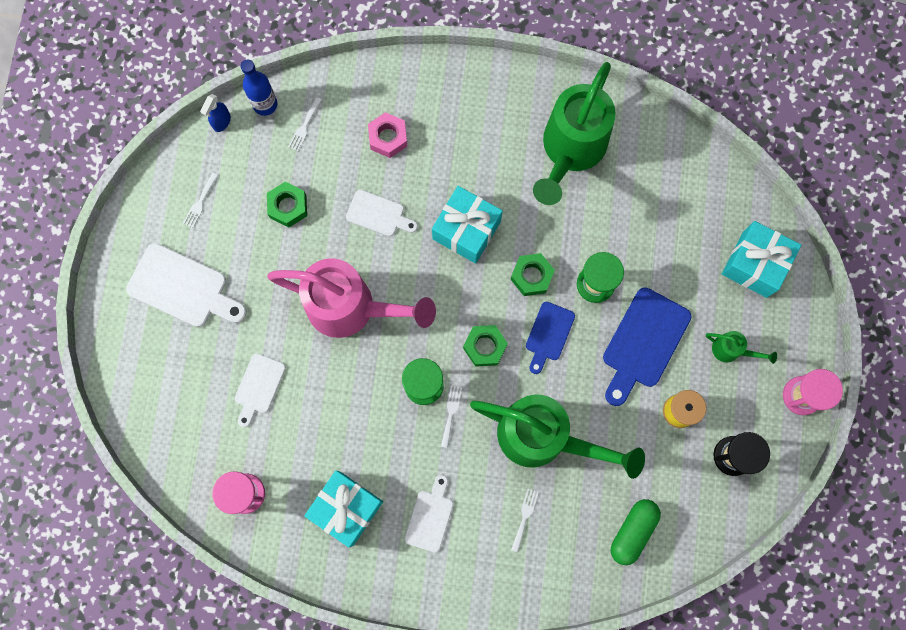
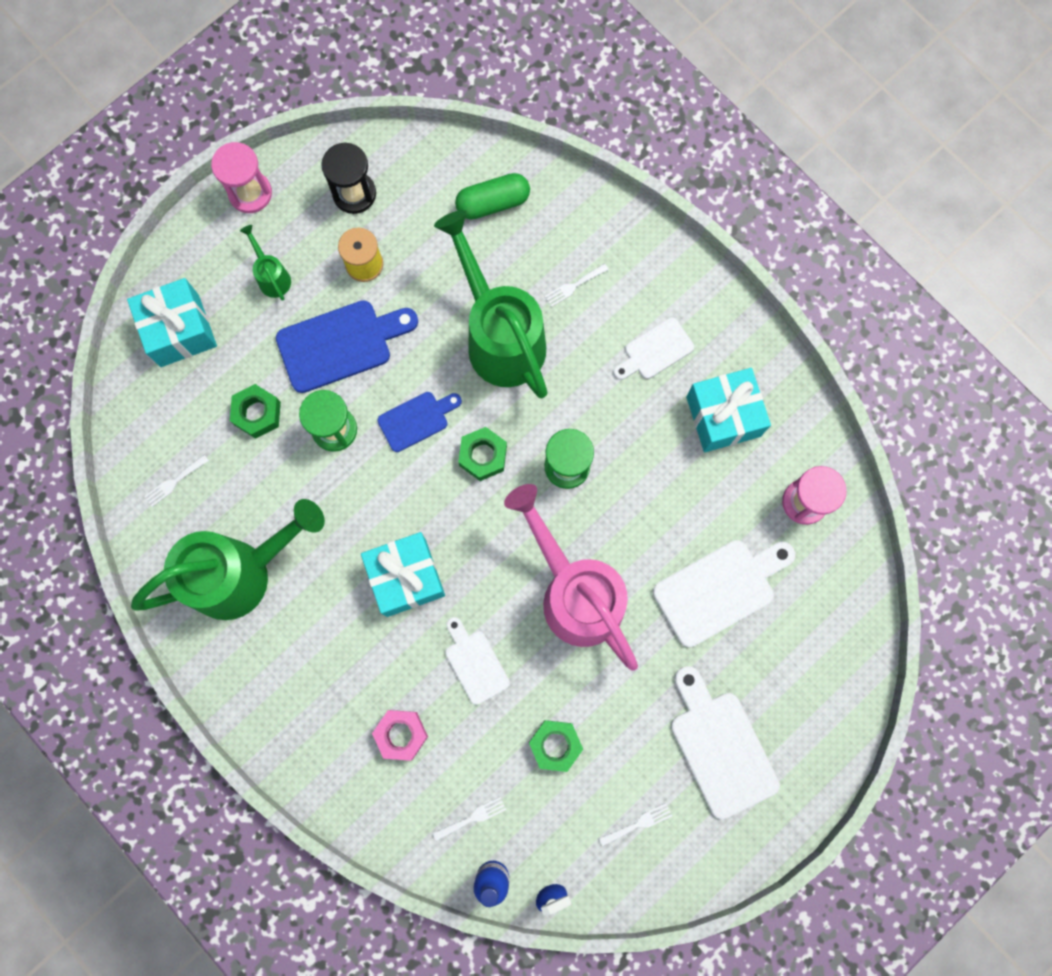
camera: 140 degrees left, 0 degrees up
(259, 387) = (719, 589): white cutting board -> white cutting board, size x1.67
(451, 413) = (563, 423): white fork -> white fork (174, 482)
(531, 276) = (385, 484): green nut -> green nut (257, 413)

